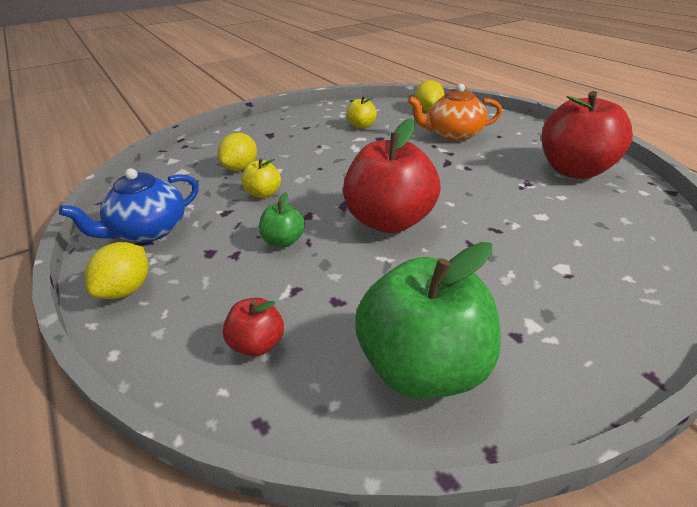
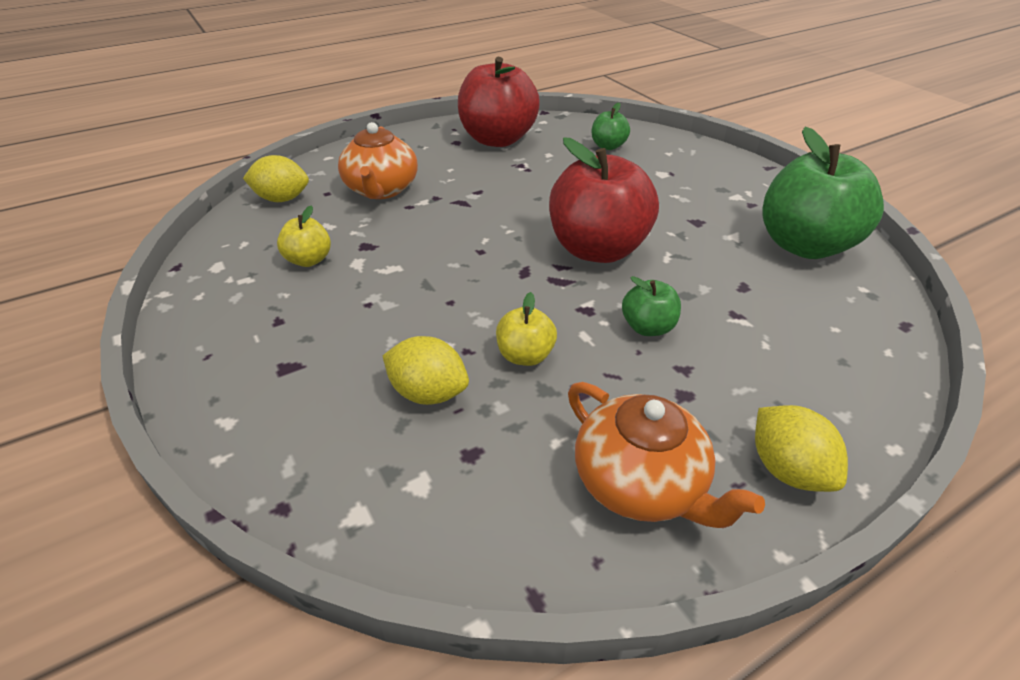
camera: 90 degrees left, 5 degrees up
(126, 290) = (787, 469): yellow lemon -> yellow lemon turned 45 degrees clockwise
(148, 231) = (640, 483): blue teapot -> orange teapot
(257, 344) = (824, 335): red apple -> none
(610, 232) = (608, 146): none -> green apple

